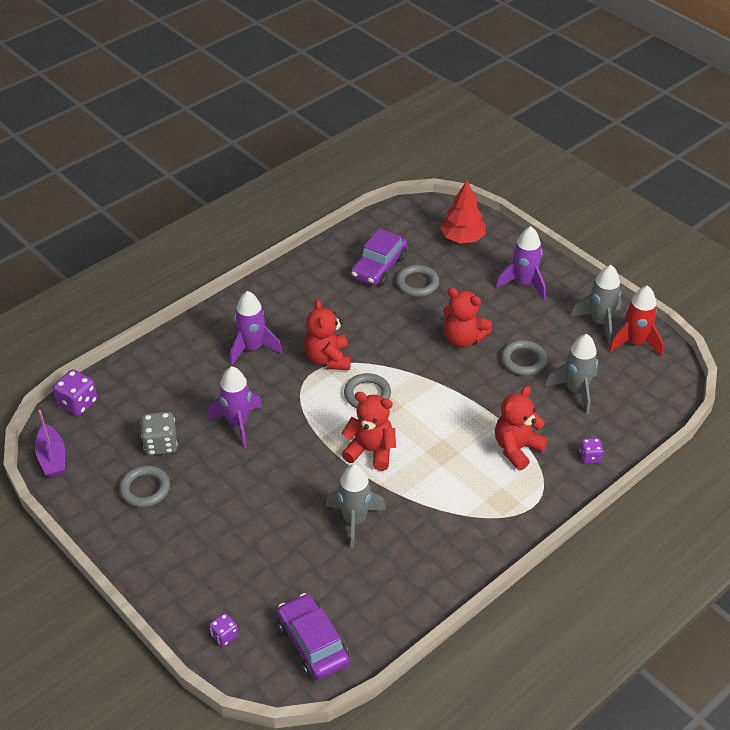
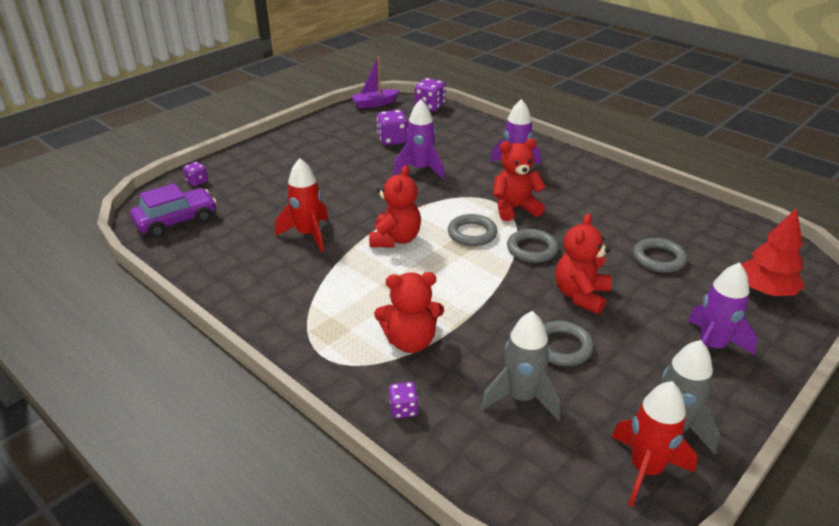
camera: 85 degrees right, 10 degrees down
(145, 489) = (345, 138): grey ring -> grey ring (532, 249)
(161, 444) = (392, 140): grey dice -> purple dice
(354, 520) = (308, 234): grey rocket -> red rocket
(379, 267) = (670, 232): purple car -> none
(517, 448) = (410, 341): red teddy bear -> red teddy bear turned 135 degrees clockwise

